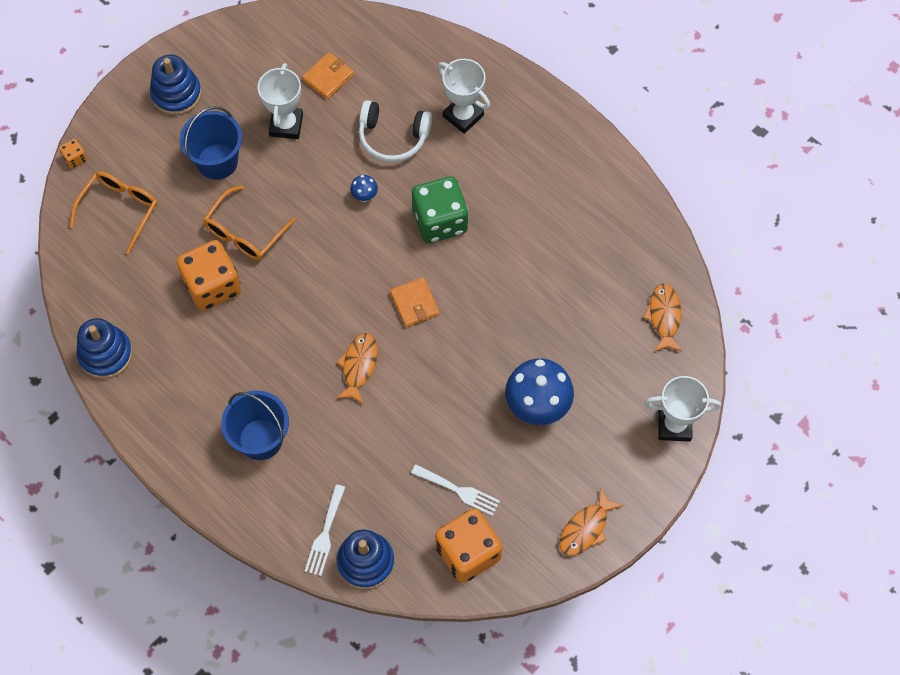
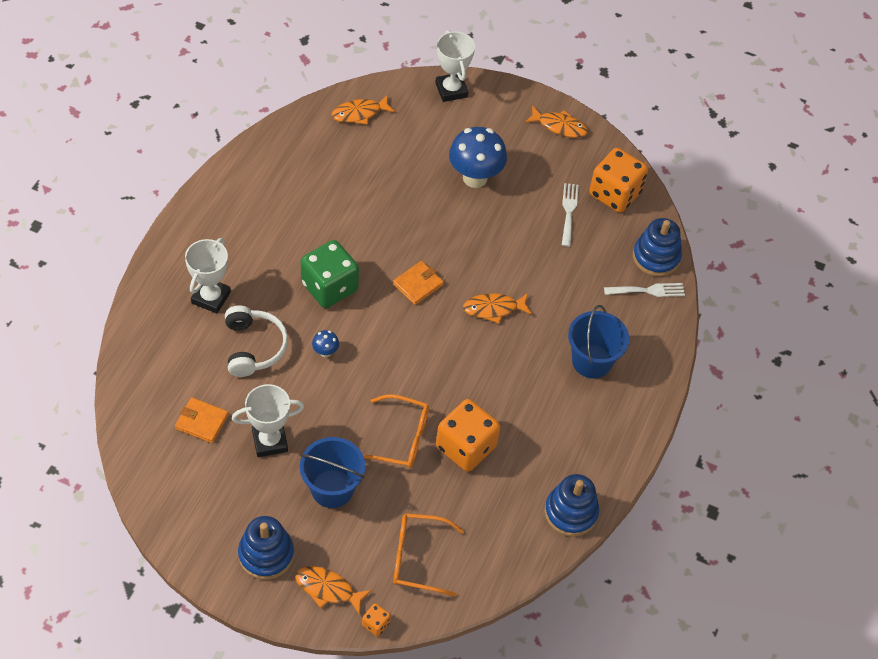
camera: 115 degrees left, 10 degrees down
(123, 131) = (327, 589): none -> orange fish

